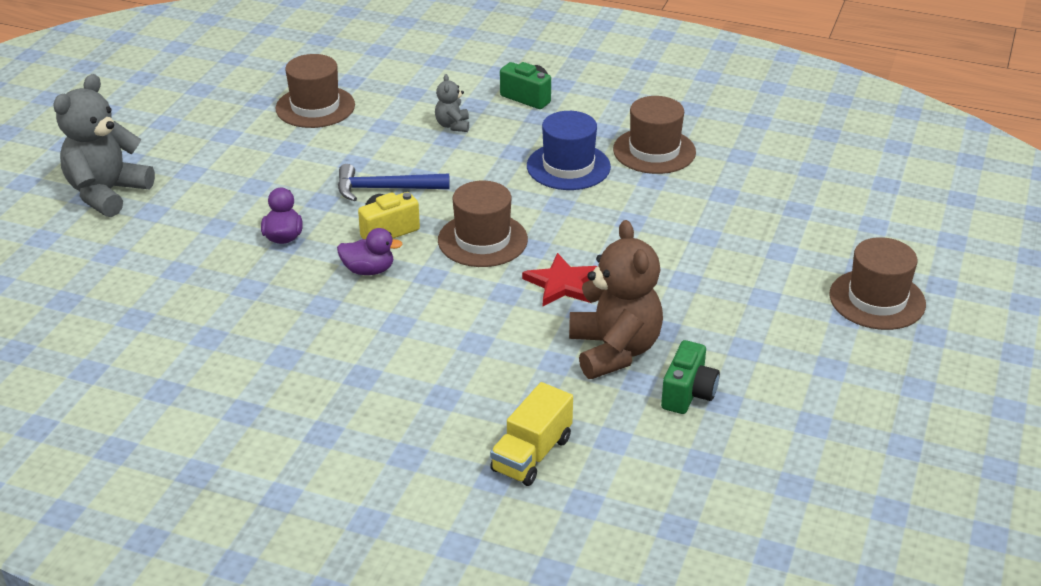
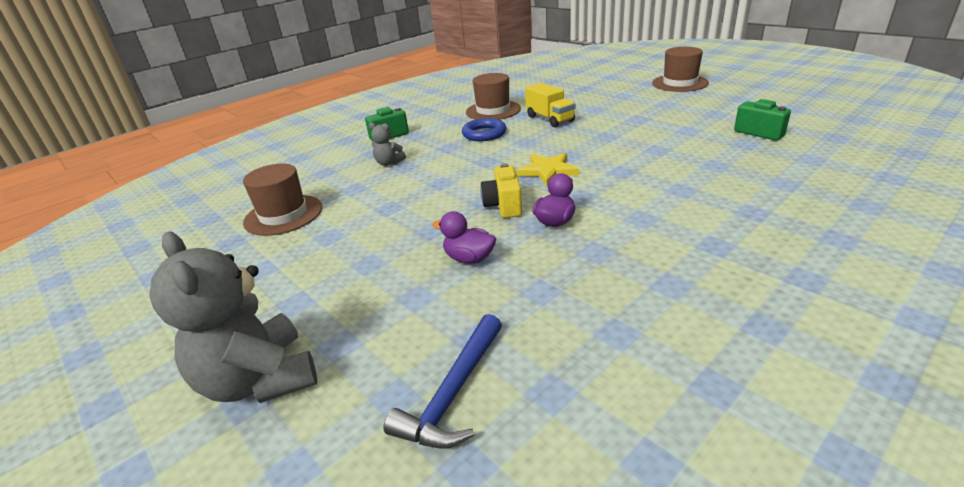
camera: 60 degrees left, 5 degrees down
(385, 189) = (443, 199): blue hammer -> blue hammer (454, 393)
(482, 240) = (547, 171): brown hat -> yellow star
(531, 454) = (832, 187): yellow truck -> yellow truck (550, 119)
(562, 284) = (620, 152): red star -> none
(568, 166) = (484, 134): blue hat -> blue ring
(614, 350) = (707, 146): brown teddy bear -> none

